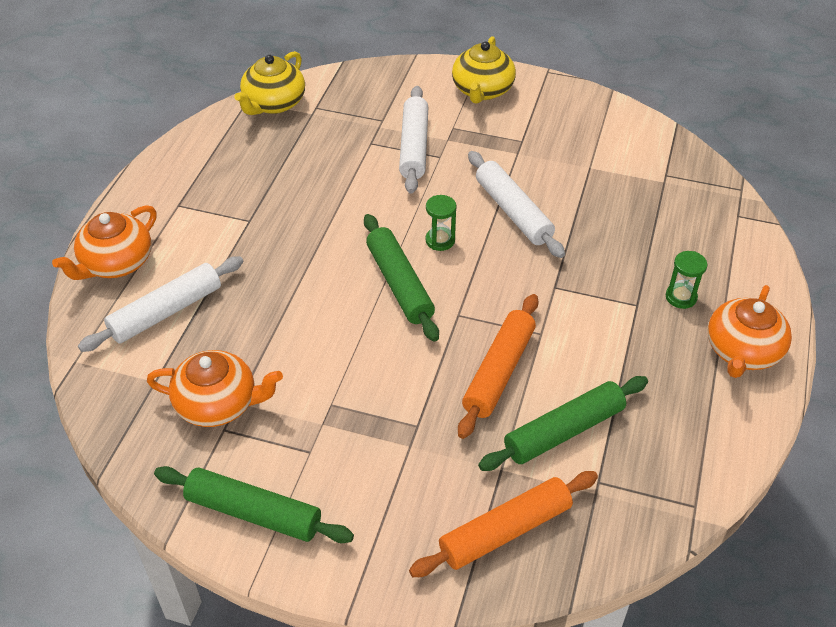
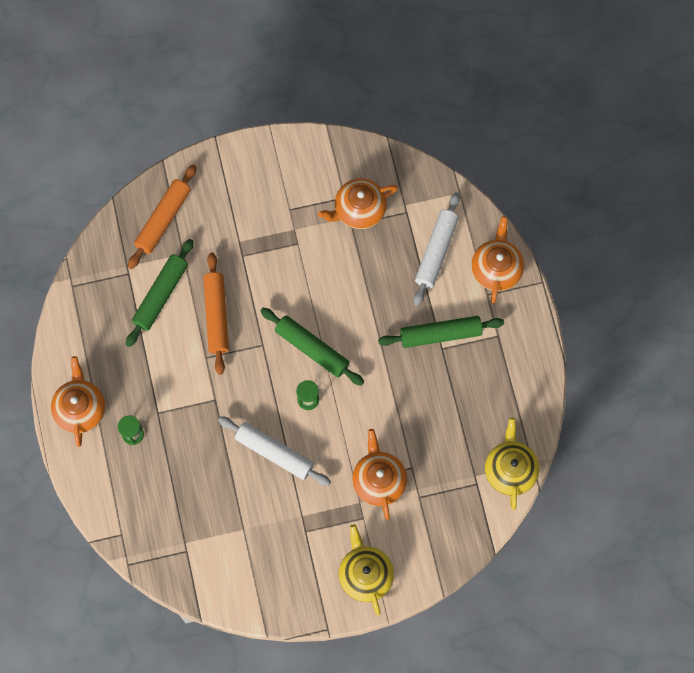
camera: 150 degrees right, 25 degrees up
(253, 513) = (294, 161): green rolling pin -> green rolling pin (440, 334)
(414, 147) = (379, 480): white rolling pin -> orange teapot

